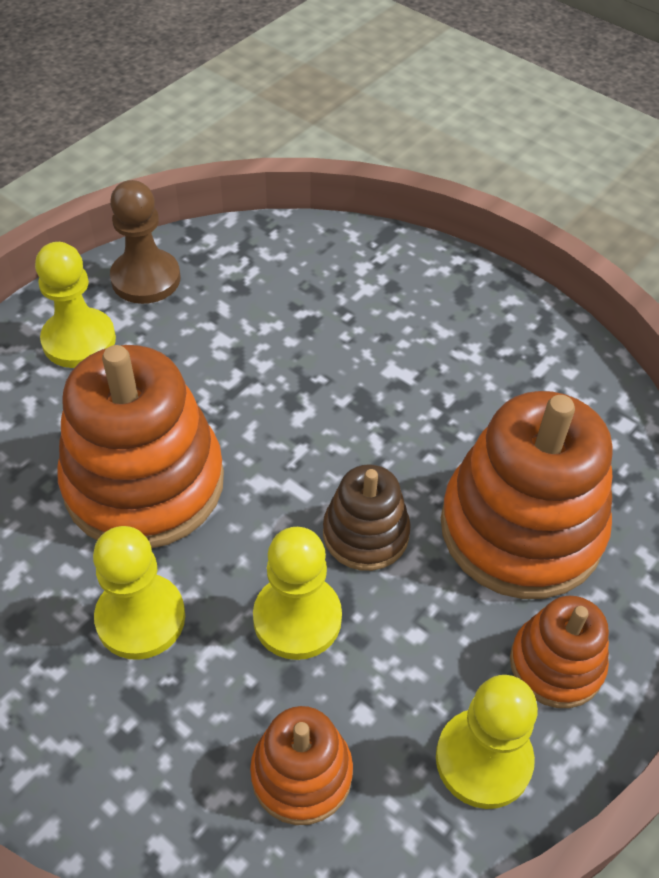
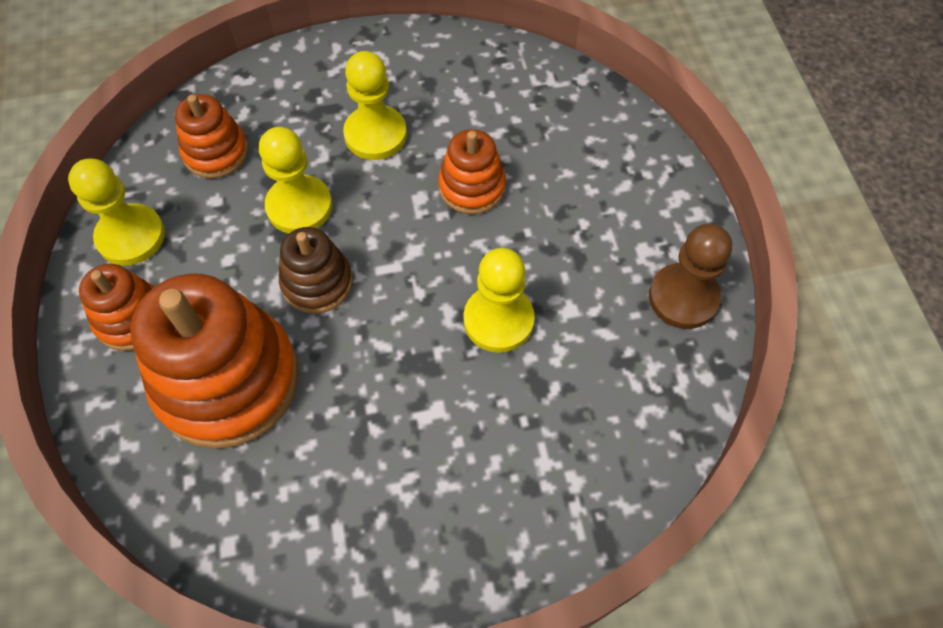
camera: 130 degrees right, 10 degrees up
(79, 340) = (641, 217): yellow pawn -> yellow pawn (498, 320)
(144, 483) = (472, 187): orange stacking toy -> orange stacking toy, size x0.53

